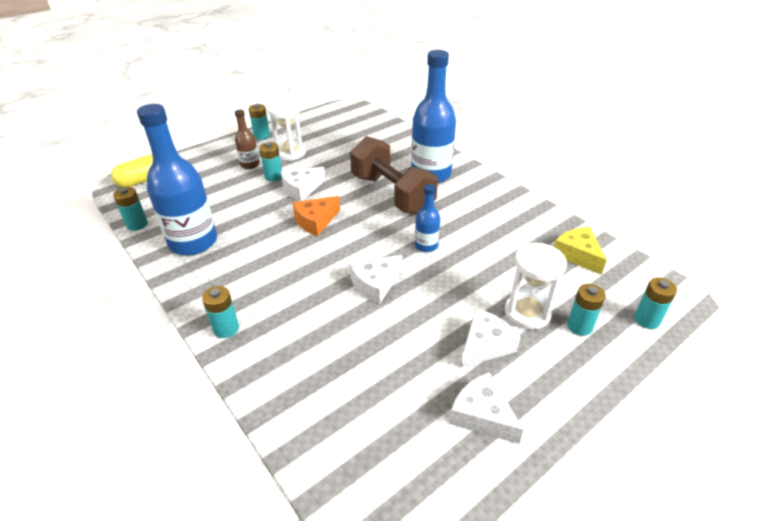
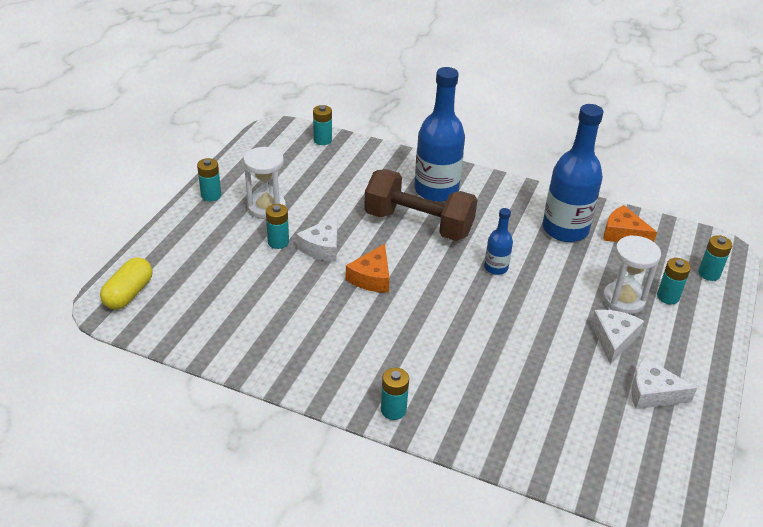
camera: 30 degrees left, 0 degrees up
(137, 224) = (185, 345): turquoise battery -> turquoise battery (322, 140)
(193, 242) = (270, 342): blue bottle -> blue bottle (565, 229)
(250, 165) = (236, 236): brown bottle -> none
(375, 284) = (484, 320): white cheese -> none
(577, 255) = (623, 234): yellow cheese -> orange cheese

